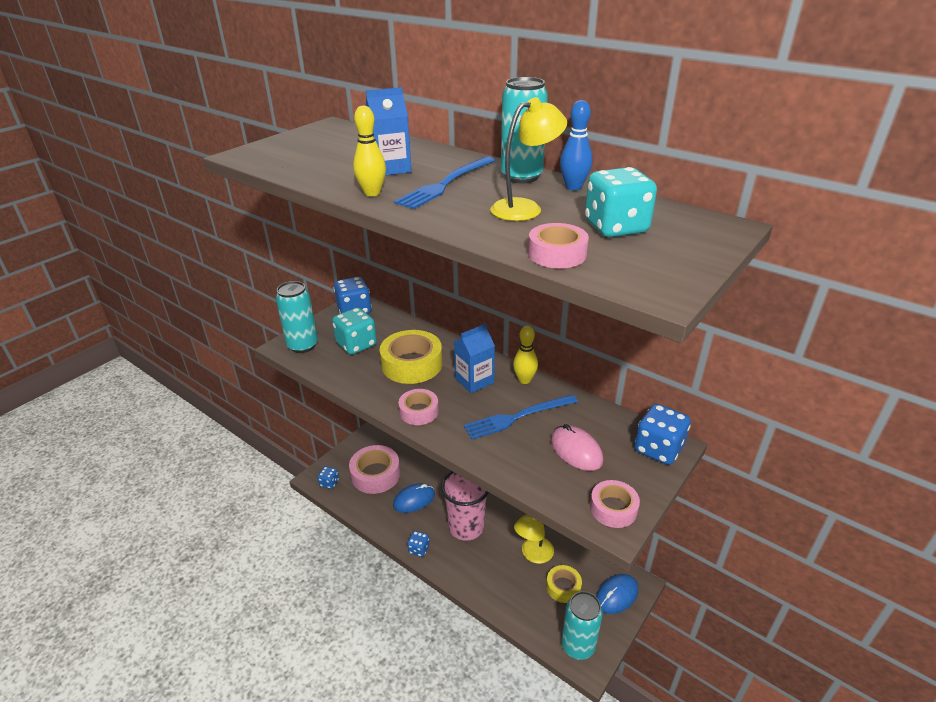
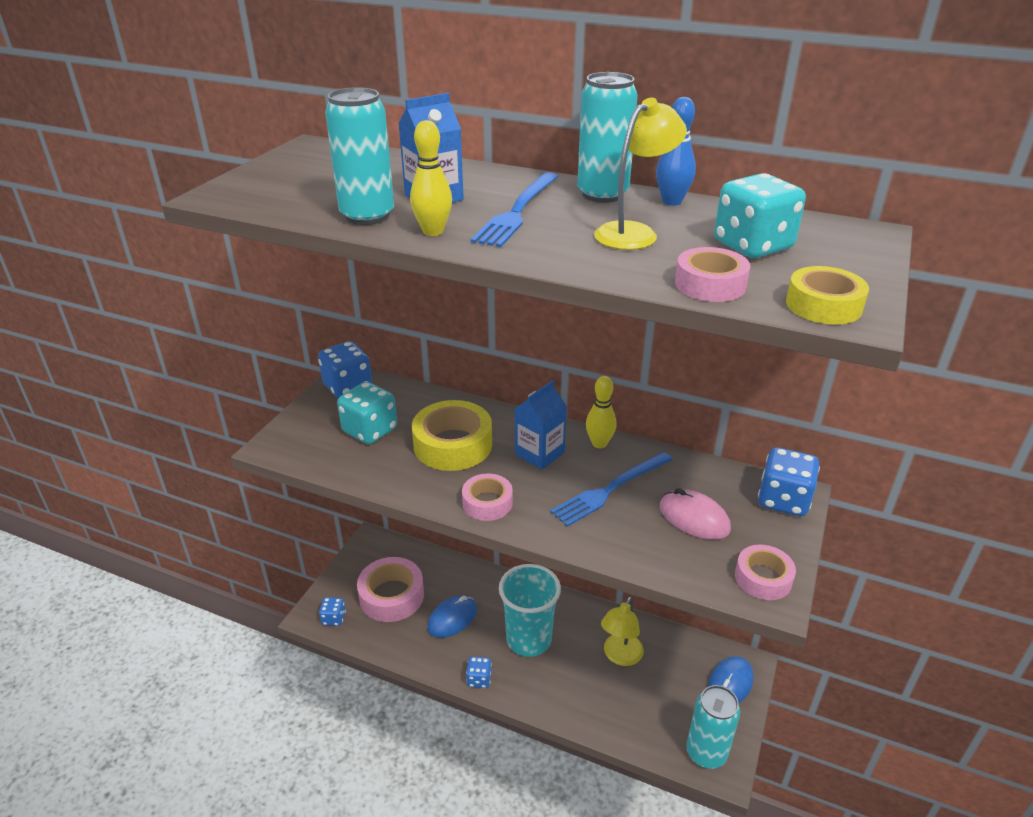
camera: 15 degrees left, 0 degrees up
(303, 345) = (297, 442): turquoise can -> turquoise can (367, 216)
(466, 527) = (529, 639): pink cup -> turquoise cup
(563, 587) = (667, 687): yellow tape -> yellow tape (823, 305)

